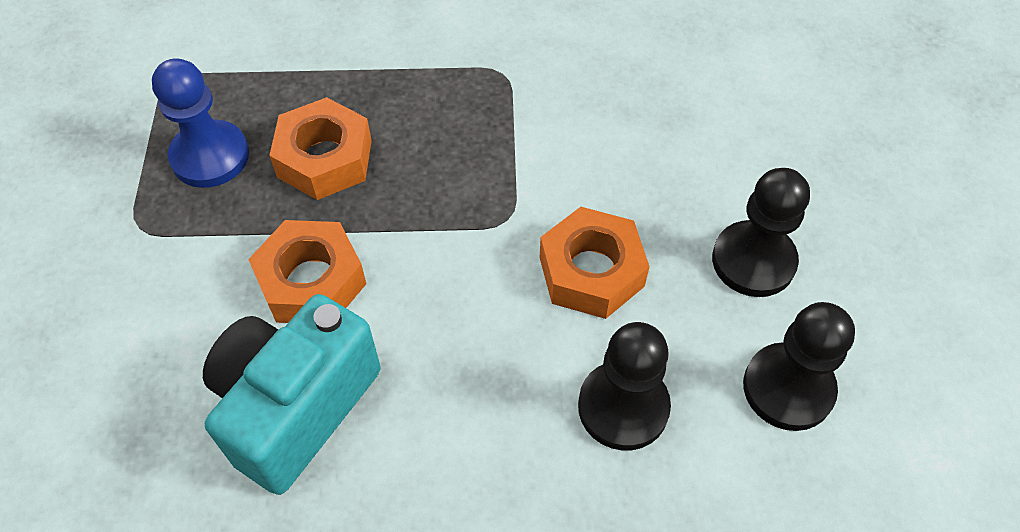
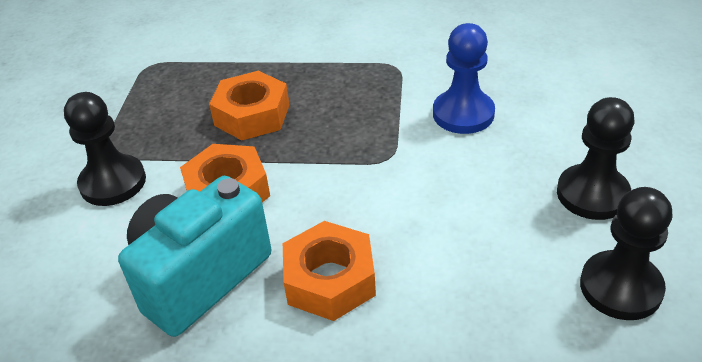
camera: 10 degrees right, 15 degrees down
(210, 156) = (167, 111): blue pawn -> blue pawn (463, 114)
(591, 271) = (453, 195): orange nut -> orange nut (330, 280)
(623, 407) = (472, 293): black pawn -> black pawn (113, 182)

